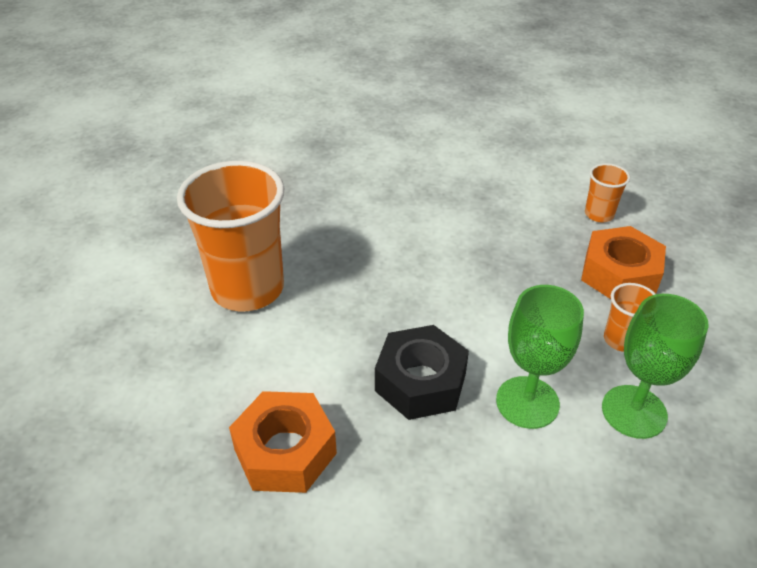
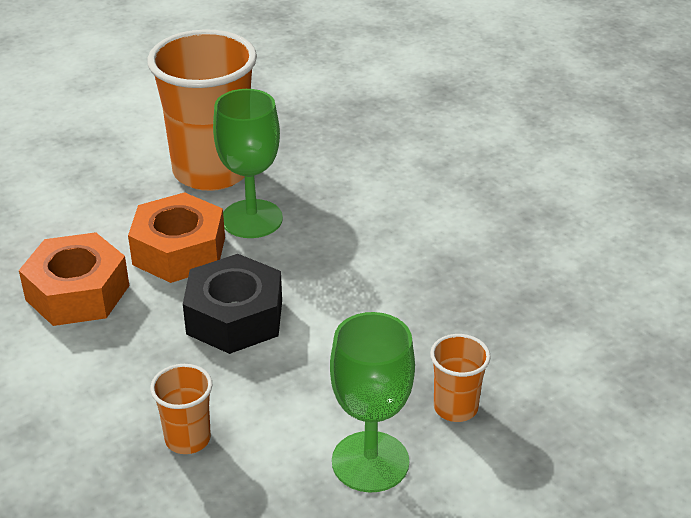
camera: 45 degrees right, 5 degrees down
(527, 402) = (293, 389): green goblet -> green goblet (252, 219)
(599, 214) = (625, 301): orange cup -> orange cup (188, 439)
(619, 274) = (551, 361): orange nut -> orange nut (179, 251)

